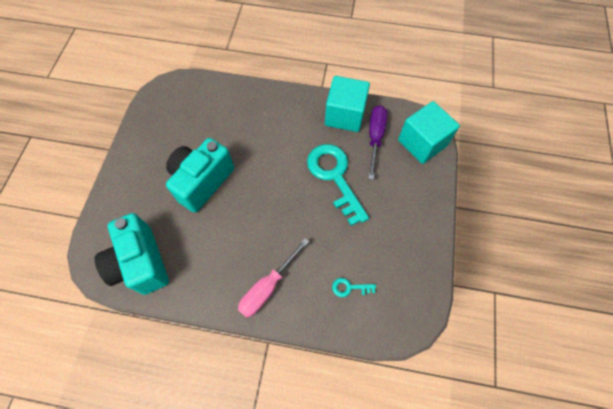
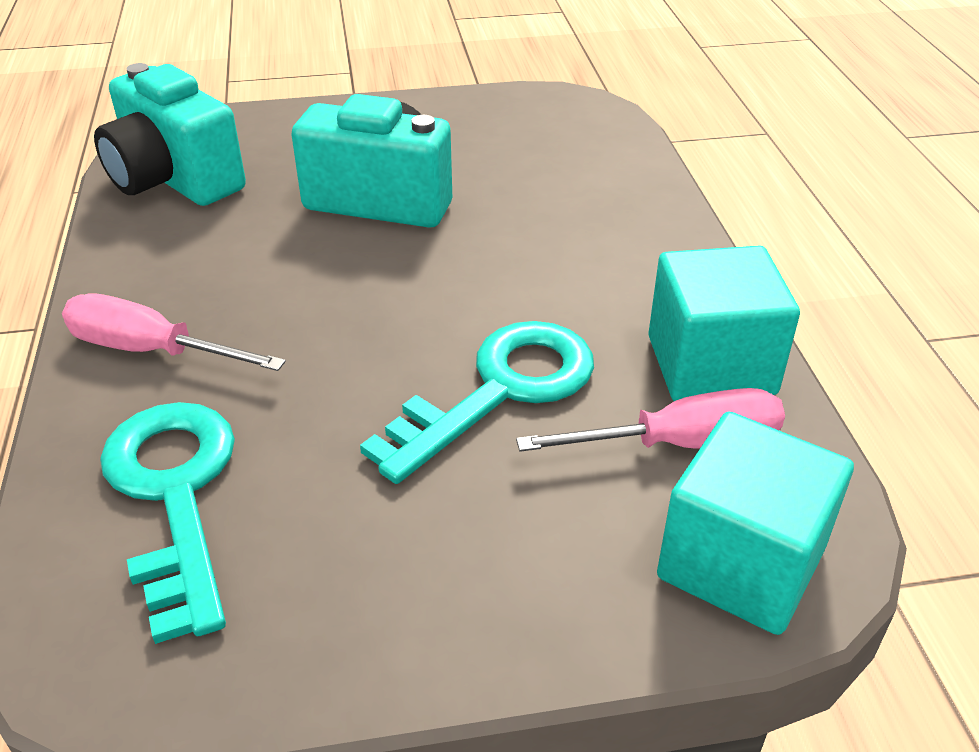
camera: 70 degrees right, 25 degrees down
(141, 263) = (174, 180): turquoise camera -> turquoise camera turned 90 degrees counterclockwise
(349, 287) = (175, 494): turquoise key -> turquoise key, size x2.40
(375, 137) = (680, 443): purple screwdriver -> pink screwdriver

